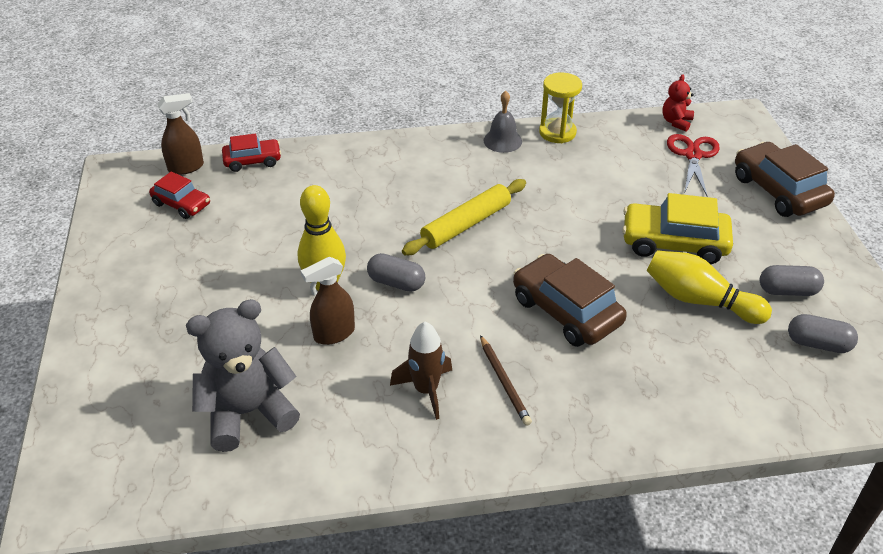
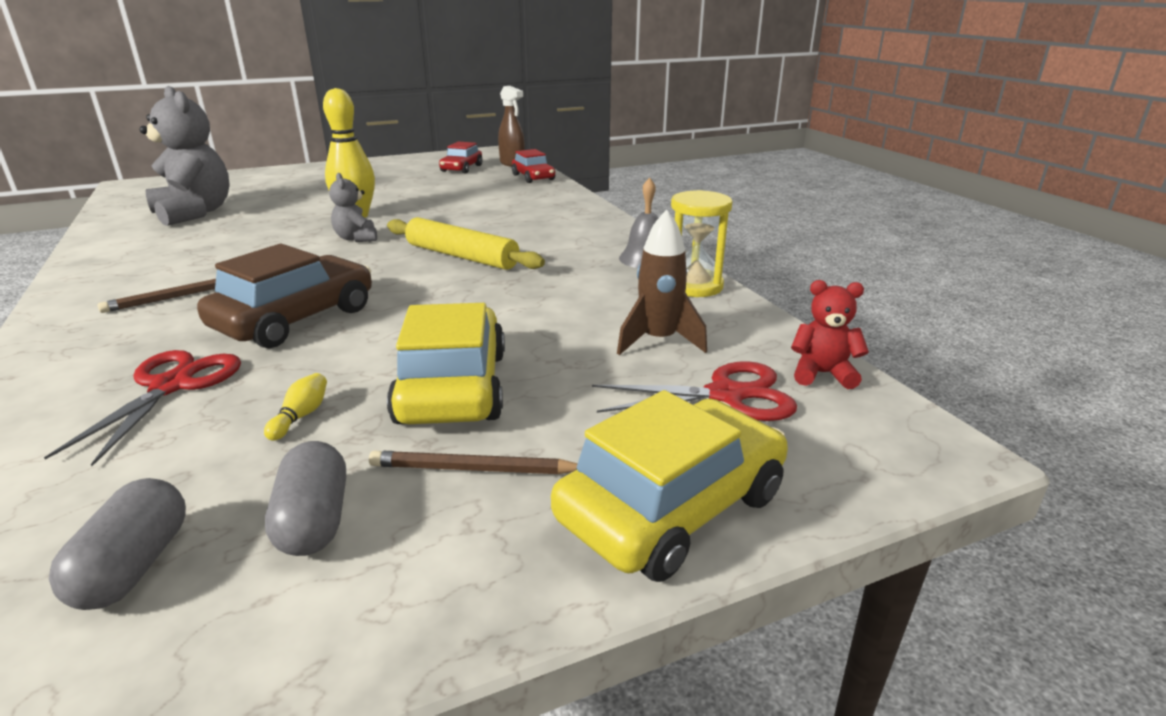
camera: 75 degrees right, 15 degrees down
(334, 334) = (284, 226): brown spray bottle -> none
(396, 283) = (356, 238): grey capsule -> grey teddy bear
(426, 390) = (187, 264): brown rocket -> brown rocket (658, 341)
(657, 360) = (171, 386): none -> red scissors
(699, 300) = (301, 416): yellow bowling pin -> yellow bowling pin, size x0.40
(750, 241) = (474, 469): none -> brown pencil
(778, 190) = (672, 507): brown car -> yellow car

